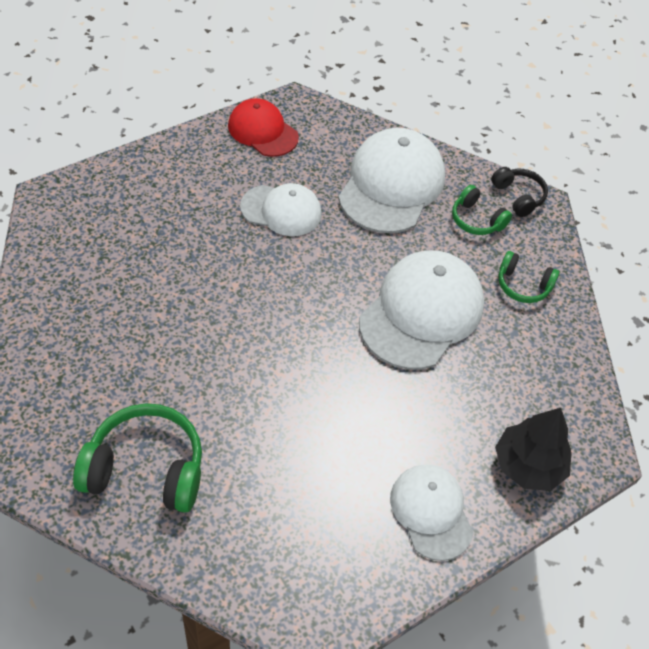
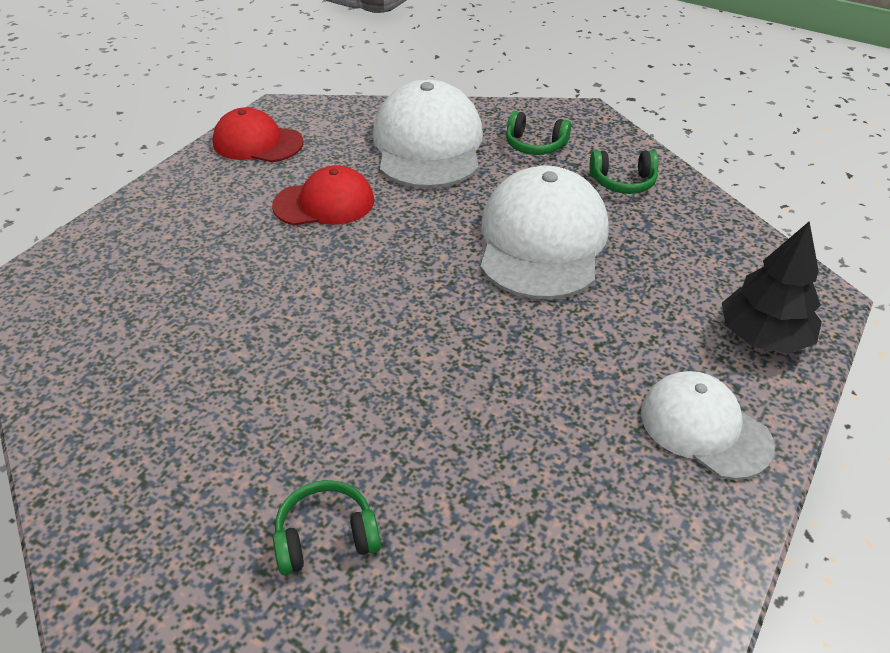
camera: 20 degrees left, 10 degrees down
(145, 469) = (326, 537): green headphones -> green headphones, size x0.57
(281, 210) = (324, 203): white cap -> red cap
(518, 196) = (559, 115): black headphones -> none

